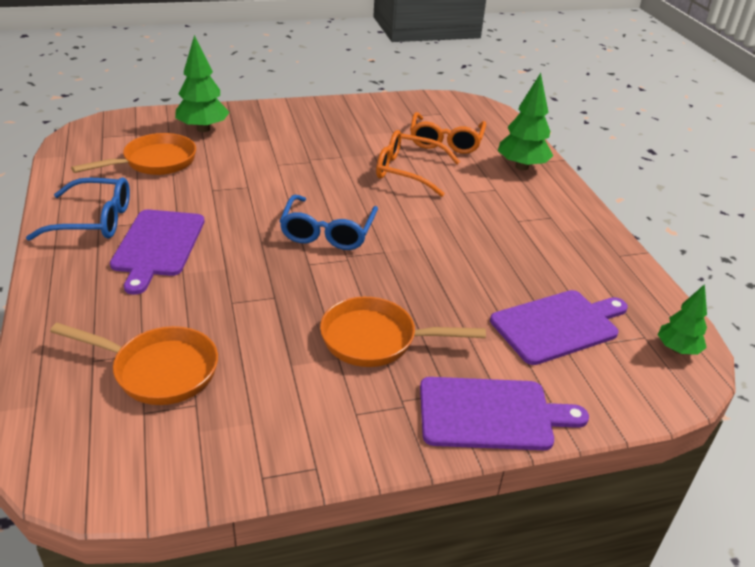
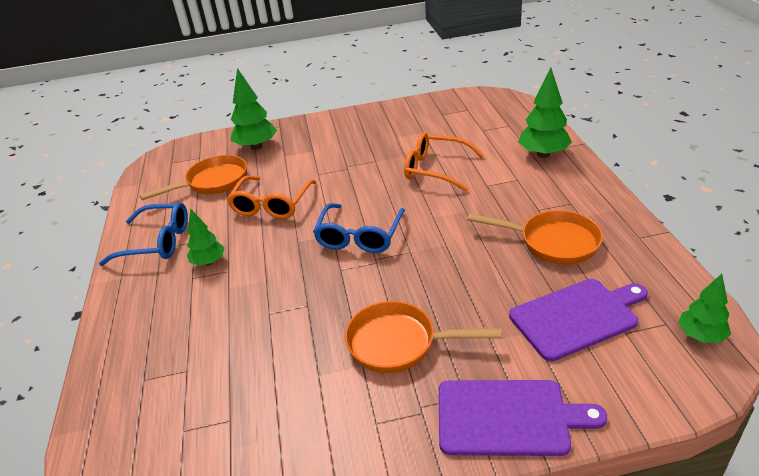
camera: 10 degrees right, 0 degrees up
(157, 246) = (209, 262): purple cutting board -> green tree
(159, 370) = (199, 386): orange pan -> orange pan (553, 242)
(445, 141) = (471, 136): orange glasses -> orange glasses (271, 205)

